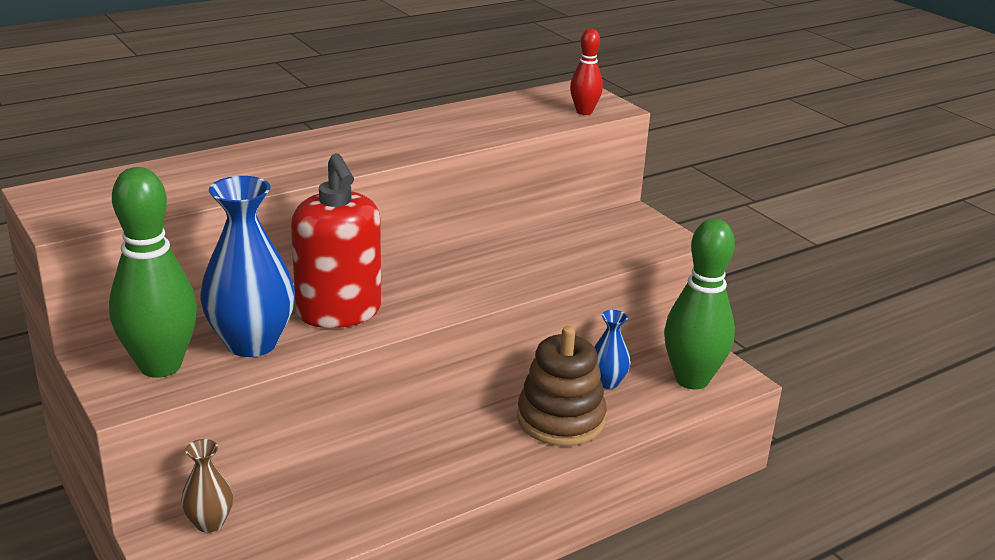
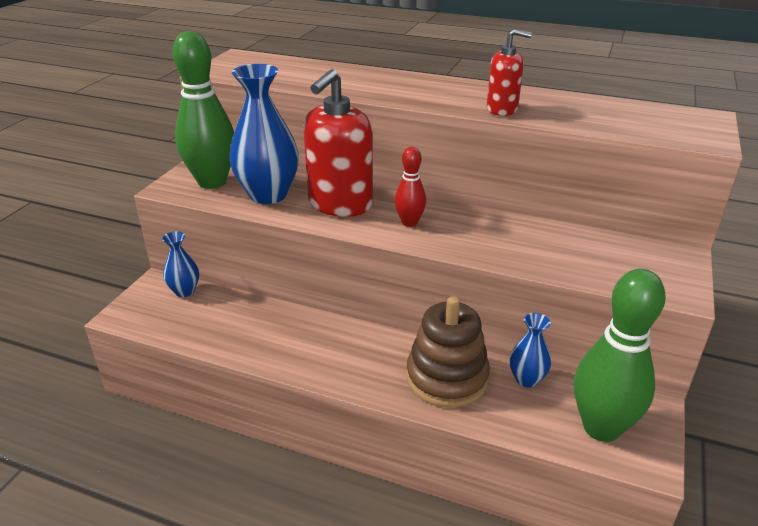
camera: 55 degrees right, 5 degrees up
(209, 523) = (185, 291): brown vase -> blue vase
(442, 141) = (502, 109): none -> red soap dispenser
(584, 112) = (670, 133): red bowling pin -> red bowling pin (409, 222)

